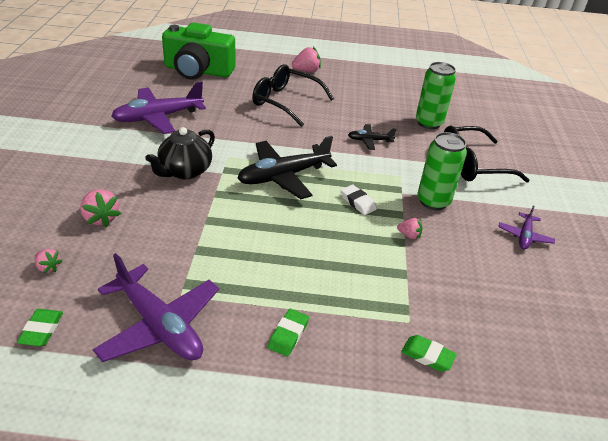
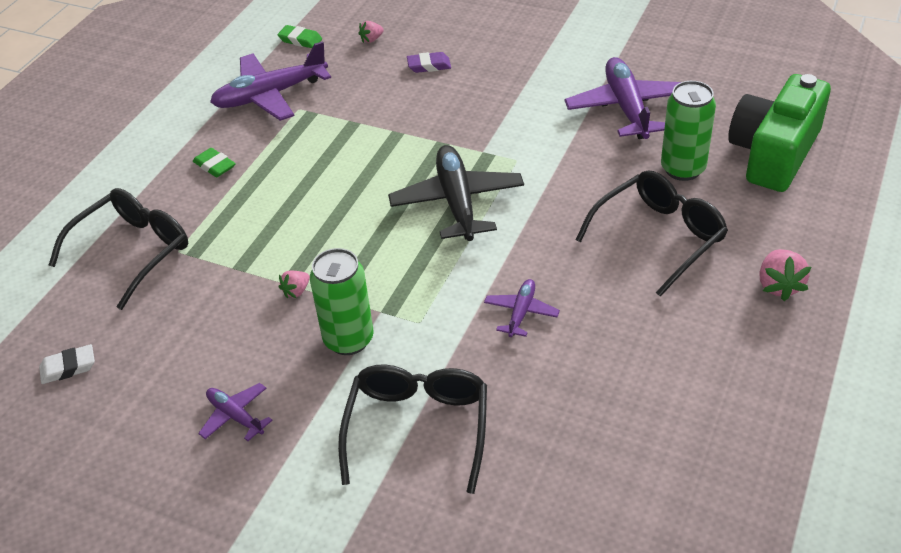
camera: 115 degrees right, 5 degrees up
(101, 218) = (429, 65): pink strawberry -> purple eraser
(184, 171) = (494, 122): black teapot -> none
(358, 202) = (378, 260): white eraser -> white eraser (68, 367)
(369, 140) = (521, 312): black plane -> purple plane
(427, 356) = (133, 251): green eraser -> black glasses
(429, 123) = (560, 414): green can -> green can (683, 169)

